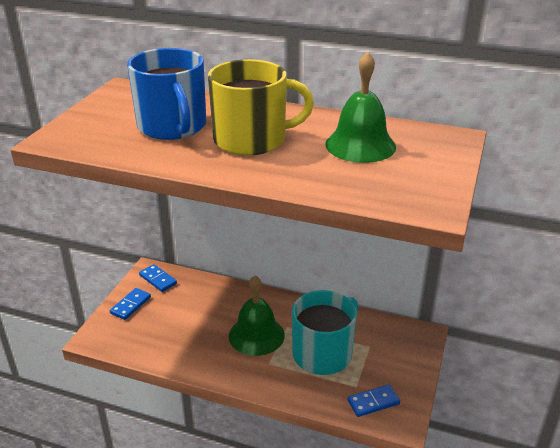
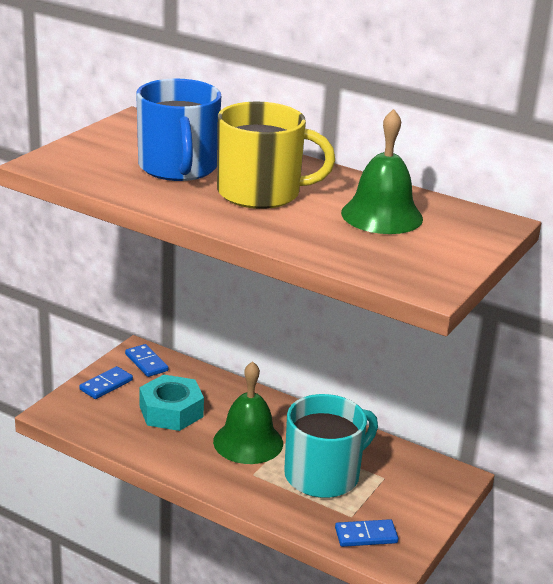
camera: 10 degrees right, 5 degrees down
(188, 319) = (171, 411): none -> turquoise nut

